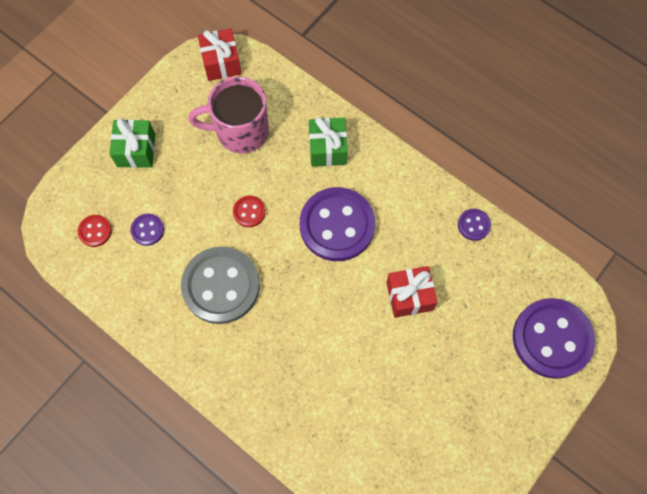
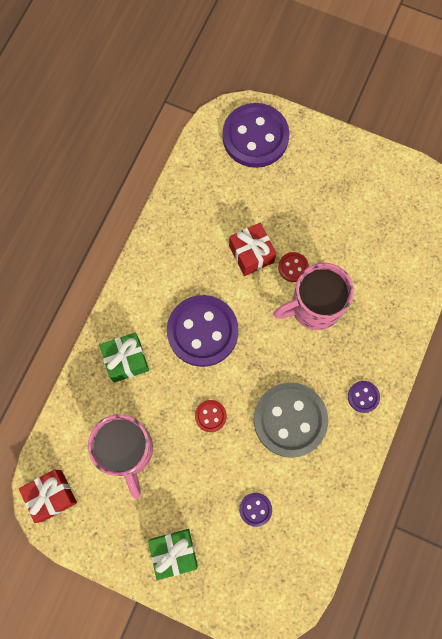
camera: 105 degrees left, 5 degrees up
(95, 231) = (271, 562): red button -> red button (293, 267)
(333, 346) = (314, 306): none -> pink mug
(473, 225) = (171, 215): purple button -> purple button (363, 397)

